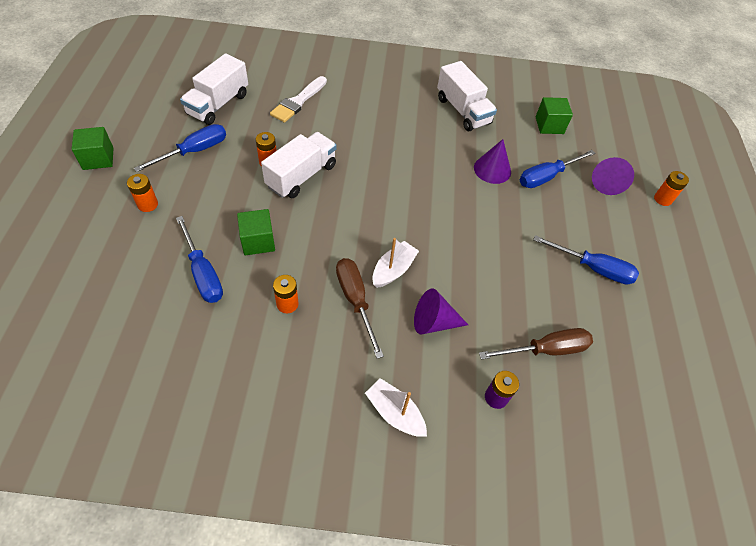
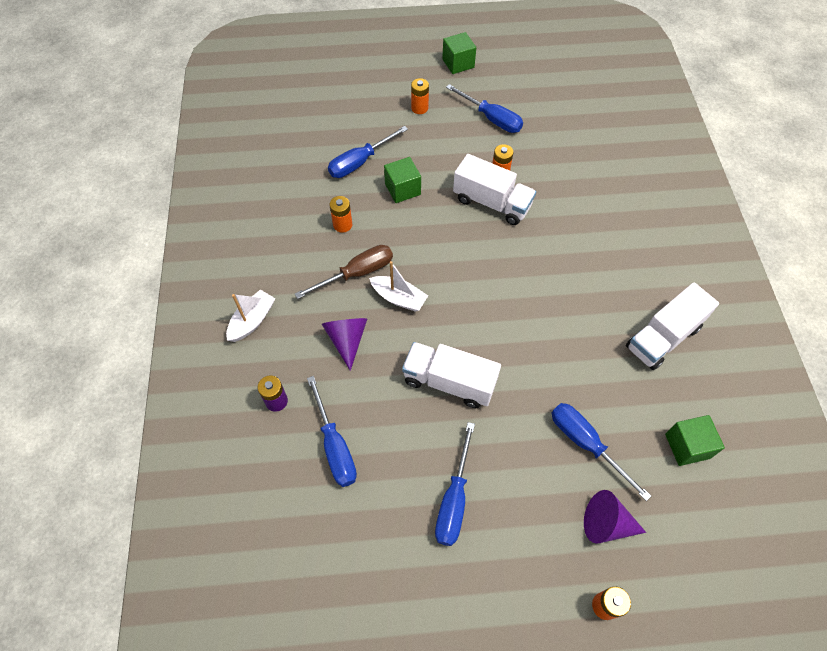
camera: 85 degrees right, 5 degrees up
(218, 104) = (560, 118): white truck -> white truck (449, 382)
(298, 101) = (596, 177): white brush -> none
(492, 169) = (573, 379): purple cone -> none
(545, 349) = (335, 446): brown screwdriver -> blue screwdriver

